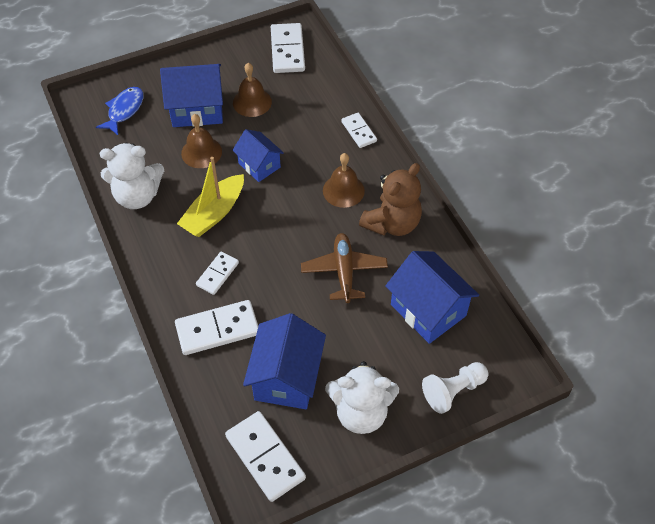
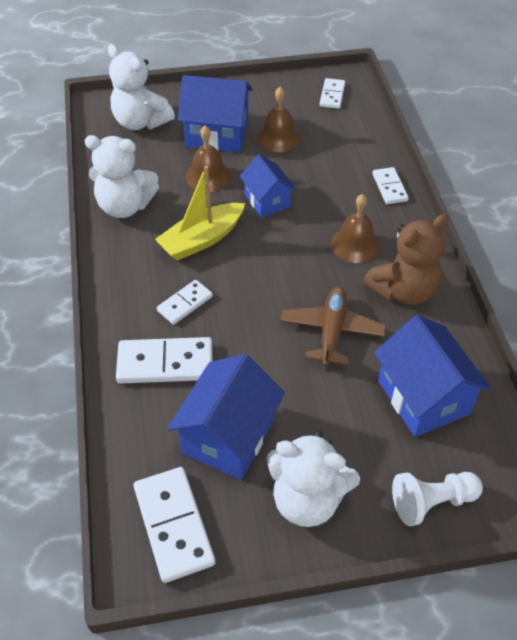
camera: 15 degrees right, 5 degrees down
(124, 110) = (141, 122): blue fish -> white teddy bear
(287, 50) = (332, 95): white domino -> white domino, size x0.60

